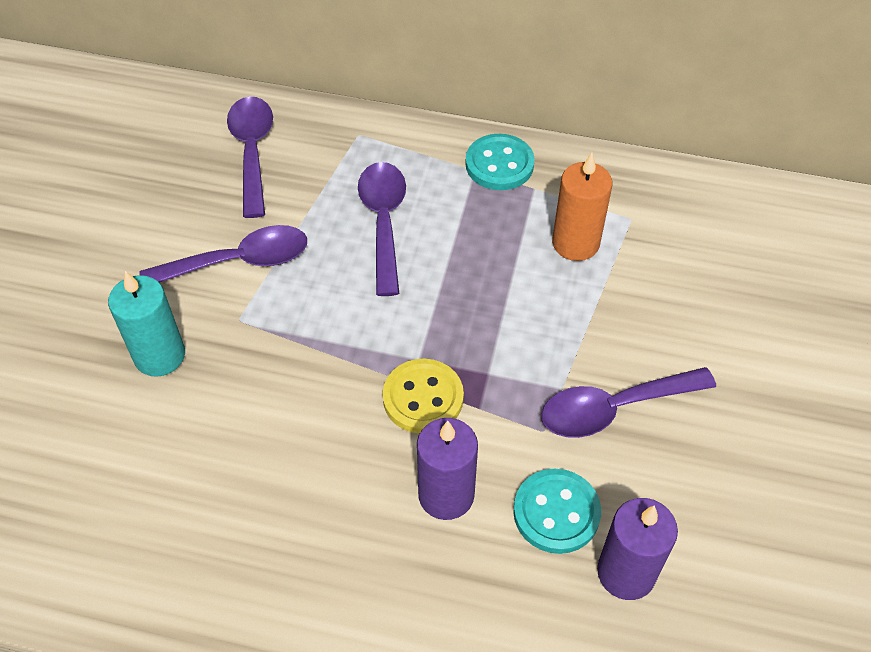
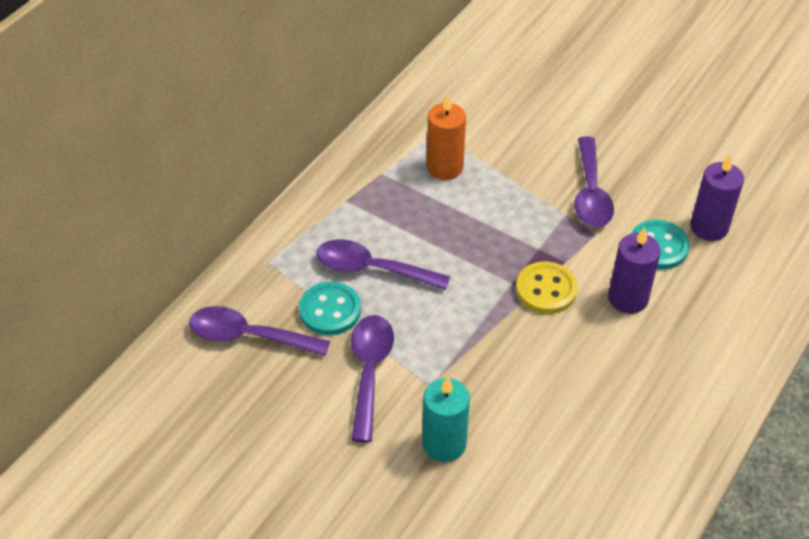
camera: 70 degrees left, 5 degrees down
(499, 164) = (347, 185): turquoise button -> turquoise button (330, 310)

